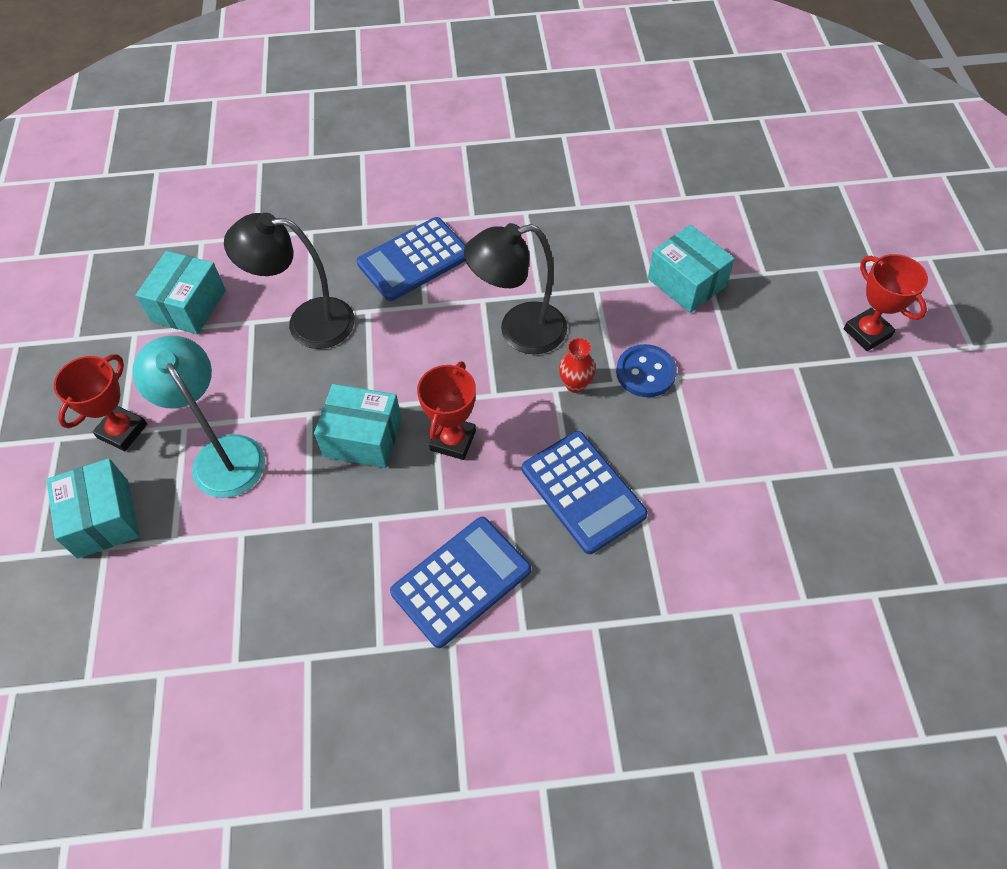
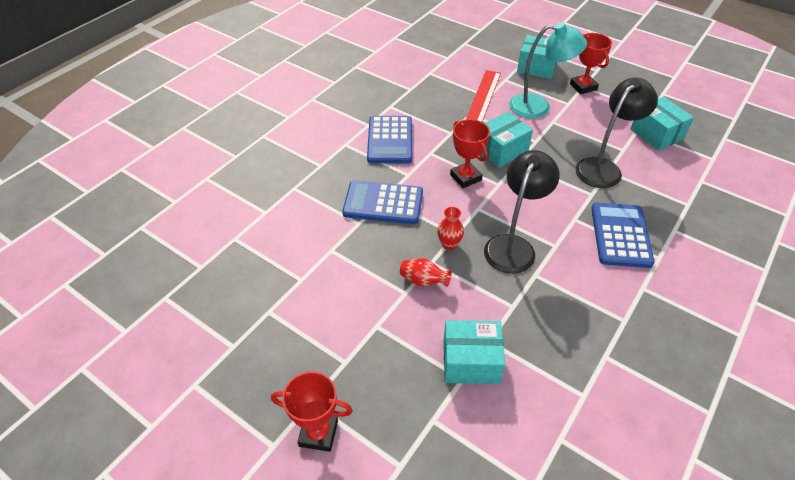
camera: 130 degrees right, 10 degrees down
(247, 538) = (483, 96): none -> red ruler
(645, 372) = (423, 281): blue button -> red vase

